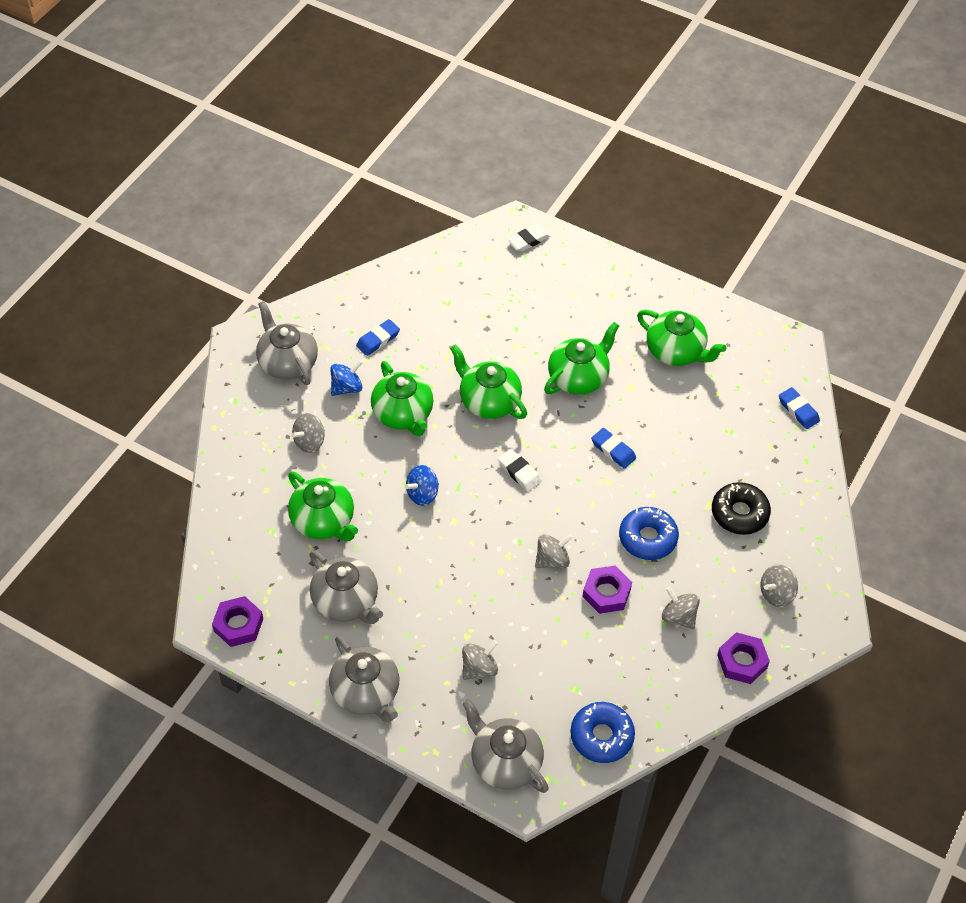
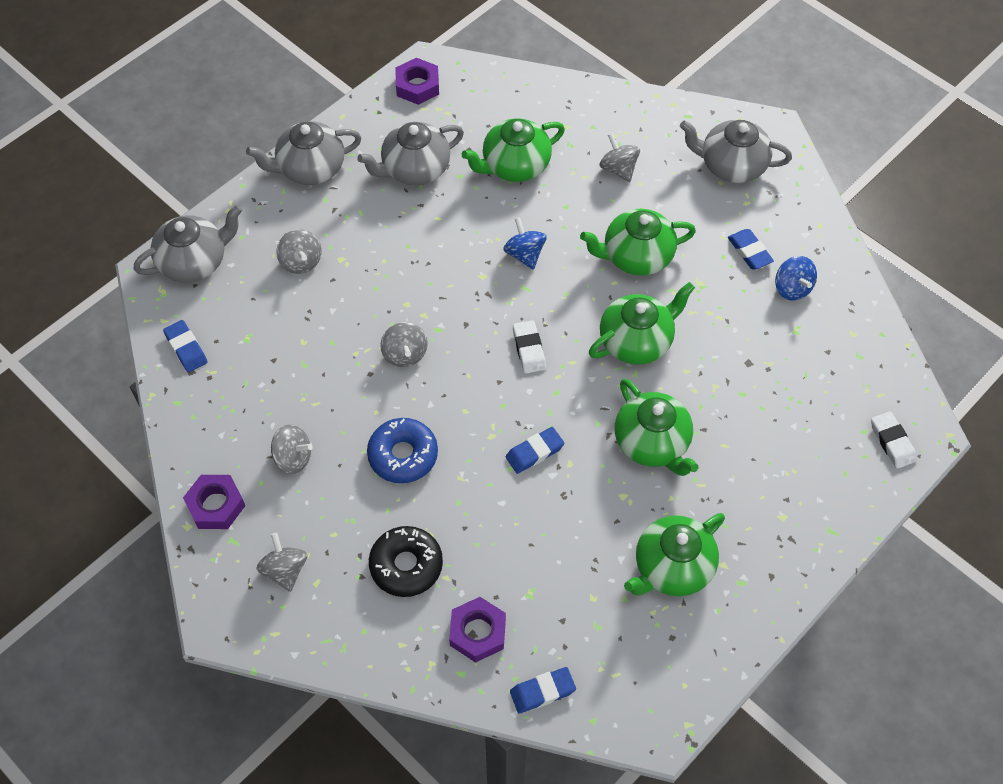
camera: 105 degrees right, 5 degrees up
(287, 362) = (731, 166): grey teapot -> grey teapot turned 150 degrees counterclockwise
(347, 388) = (685, 212): blue spinning top -> blue spinning top (792, 288)
(519, 472) = (529, 349): white eraser -> white eraser turned 75 degrees counterclockwise
(601, 736) = (186, 348): blue donut -> blue eraser
(606, 593) = (347, 395): purple nut -> purple nut (478, 632)
(679, 617) = (293, 458): grey spinning top -> grey spinning top turned 45 degrees clockwise

